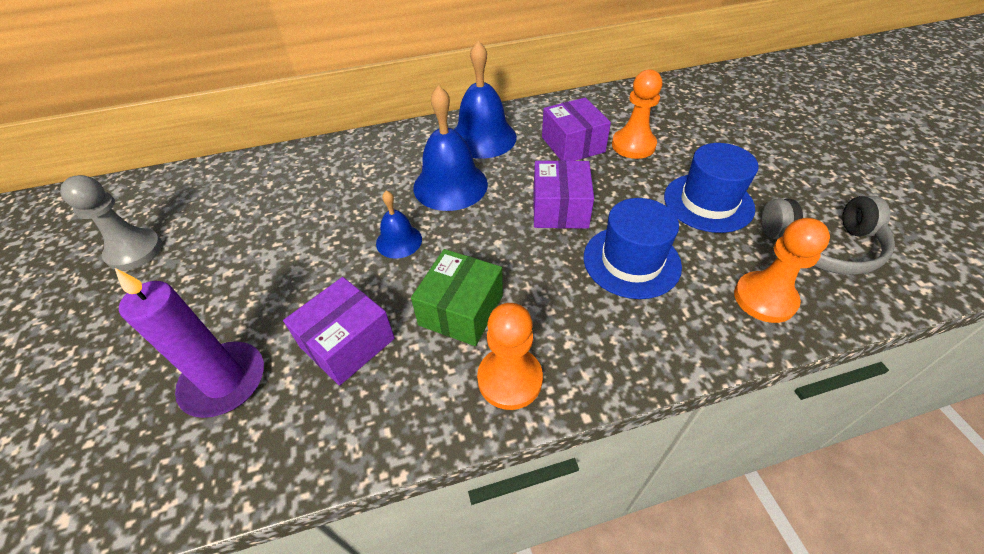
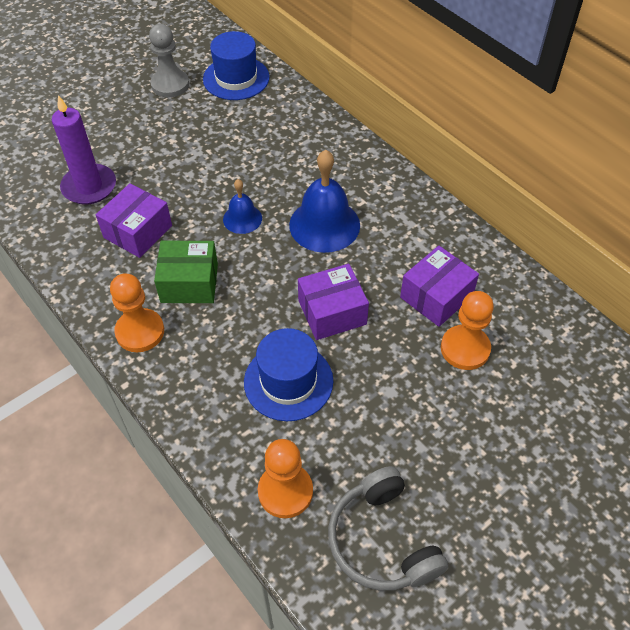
camera: 65 degrees right, 5 degrees up
(347, 343) = (138, 232): purple box -> purple box turned 75 degrees counterclockwise
(482, 138) = (406, 223): blue bell -> none
(708, 202) = (401, 431): blue hat -> blue hat (236, 78)

